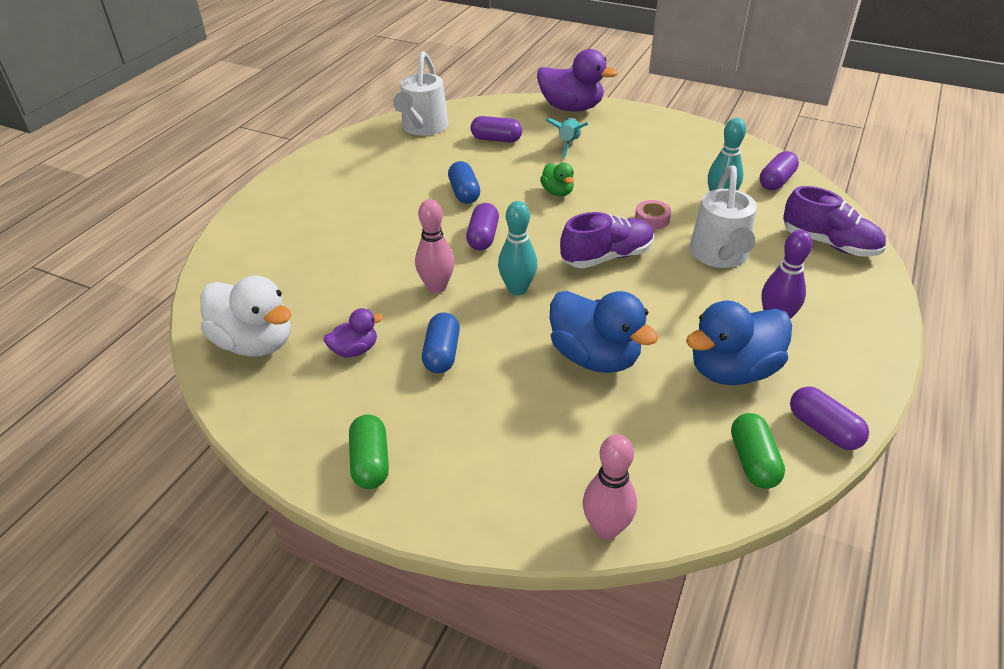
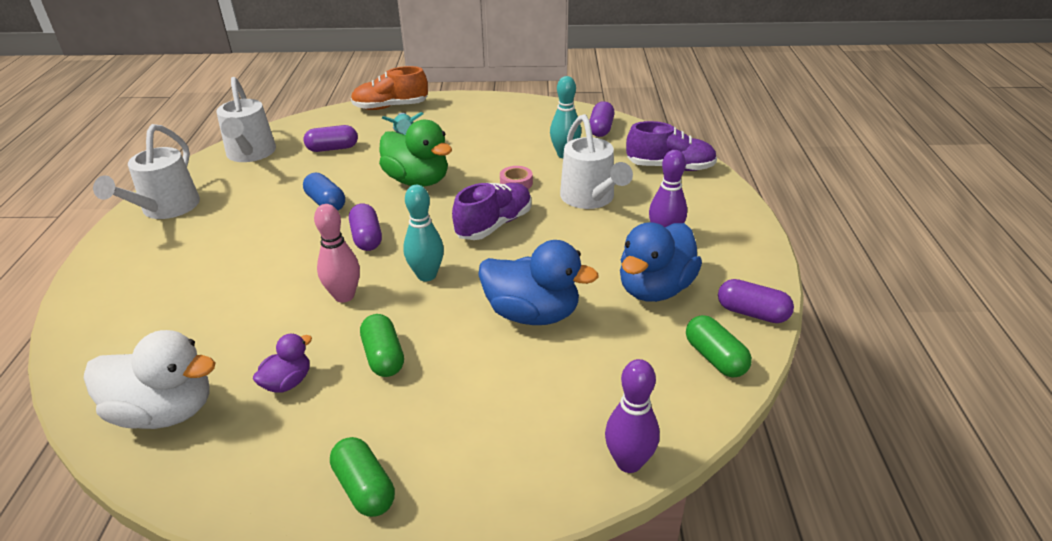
camera: 25 degrees left, 5 degrees down
(331, 164) = (165, 209): none -> white watering can
(442, 354) = (384, 357): blue capsule -> green capsule
(557, 192) = (418, 181): green duck -> green duck, size x1.93
(571, 108) = (390, 107): purple duck -> orange shoe
(606, 528) = (629, 462): pink bowling pin -> purple bowling pin

